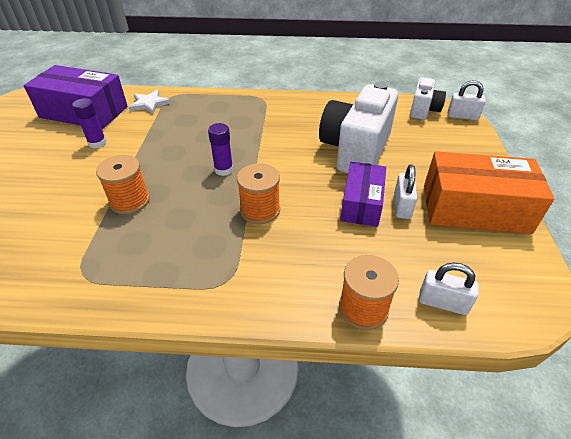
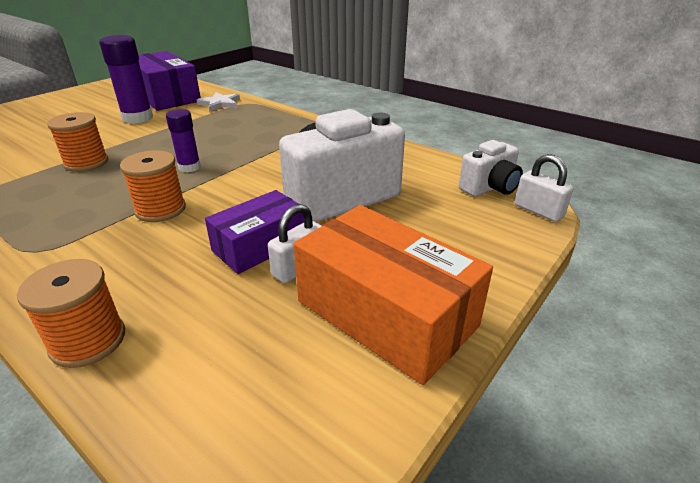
camera: 35 degrees right, 10 degrees down
(97, 143) = (137, 118): purple glue stick -> purple glue stick, size x1.66
(442, 302) = (169, 389): white padlock -> none

